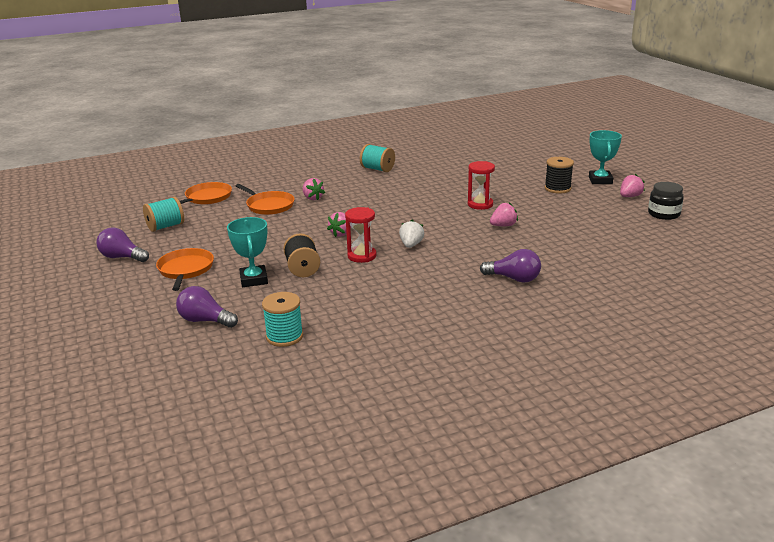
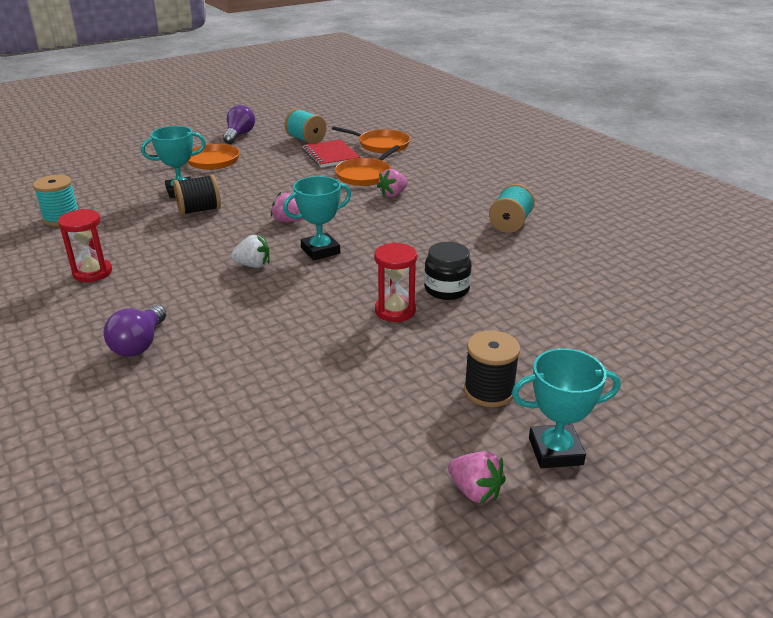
camera: 80 degrees right, 5 degrees up
(205, 320) = (107, 183): purple light bulb -> none
(215, 217) = (330, 155): none -> red notebook
(362, 256) = (226, 238): red hourglass -> red hourglass (92, 273)
(396, 223) = (320, 251): none -> turquoise trophy
(503, 226) = (315, 333): pink strawberry -> none
(663, 214) = (385, 538): black jar -> black jar (446, 289)

